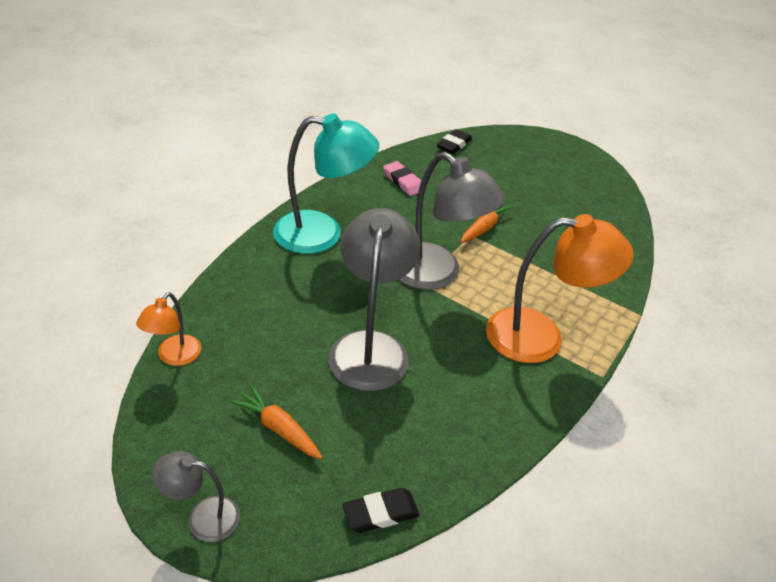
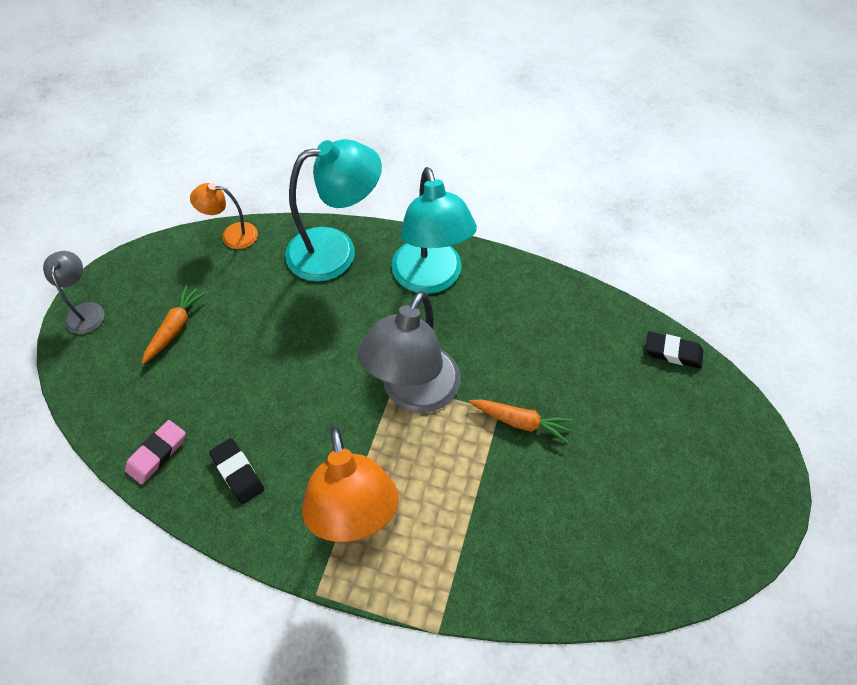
camera: 75 degrees right, 15 degrees up
(251, 283) = (336, 251): none -> turquoise lamp
(370, 347) = (287, 364): grey lamp -> none
(380, 513) = (105, 424): black eraser -> black eraser (237, 472)
(403, 181) = (560, 321): pink eraser -> pink eraser (157, 453)

